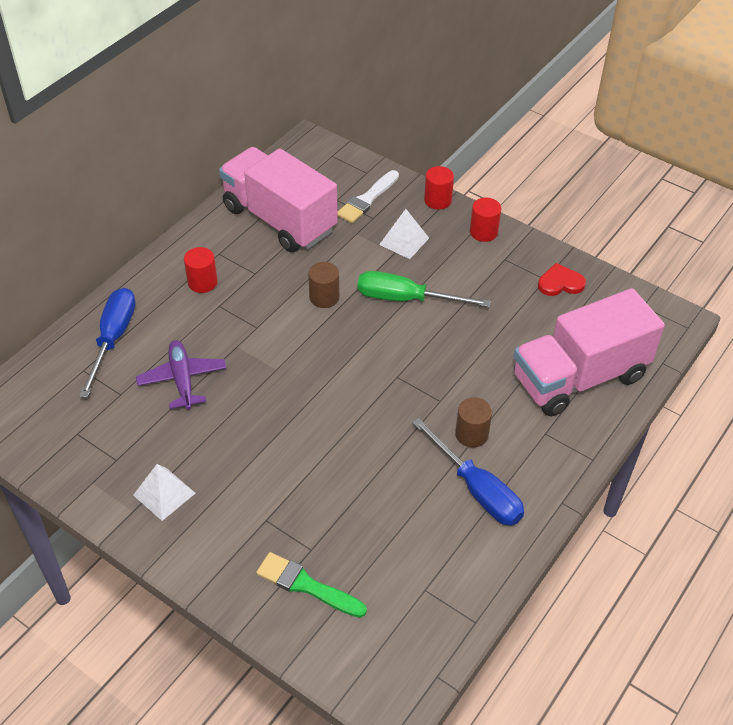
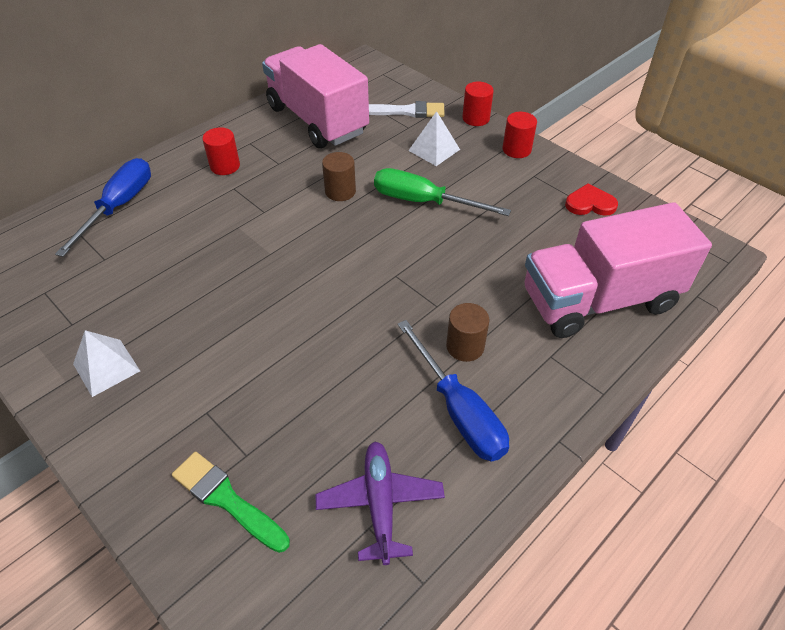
camera: 10 degrees right, 0 degrees up
(182, 379) = (171, 252): purple plane -> purple plane (380, 504)
(367, 199) = (406, 111): white brush -> white brush turned 135 degrees counterclockwise

